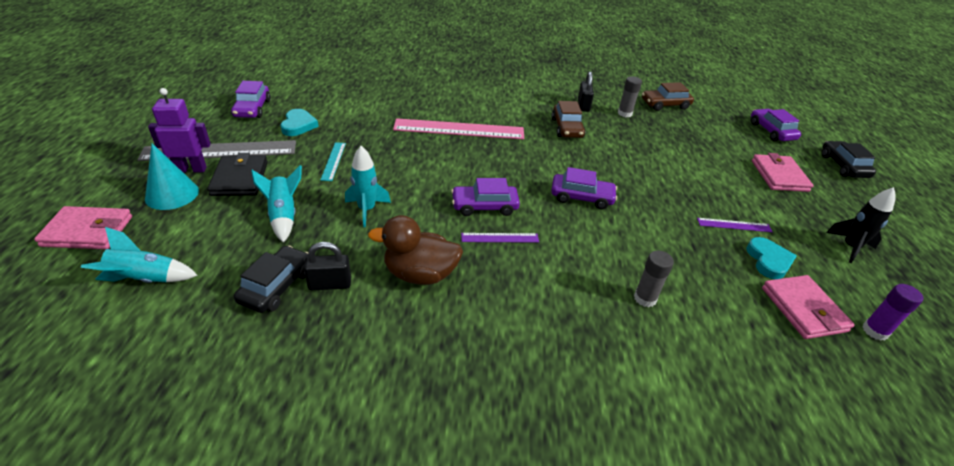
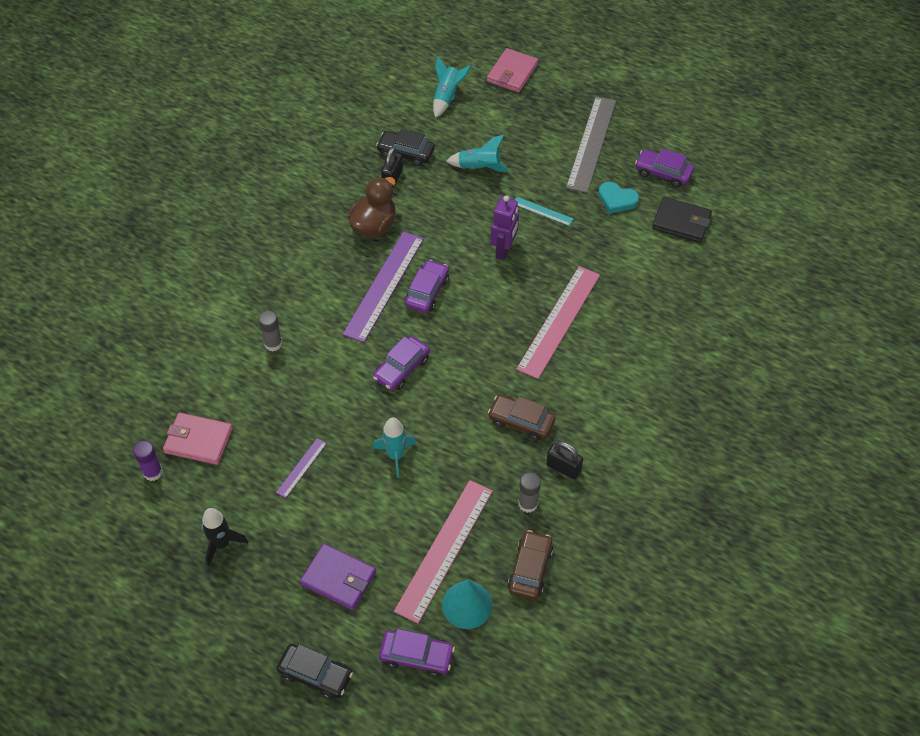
camera: 120 degrees right, 15 degrees up
(172, 194) = (538, 113): turquoise cone -> turquoise cone (467, 605)
(191, 169) = (569, 125): purple robot -> purple robot (504, 250)
(239, 178) = (542, 150): black wallet -> black wallet (681, 222)
(276, 286) = (406, 153): black car -> black car turned 150 degrees clockwise
(366, 210) = (462, 216): turquoise rocket -> turquoise rocket (395, 456)
(500, 238) = (384, 286): purple ruler -> purple ruler, size x2.15
(697, 137) = (444, 549): none -> pink ruler
(768, 261) = (251, 459): turquoise heart -> none
(779, 176) = (338, 578): pink wallet -> purple wallet

